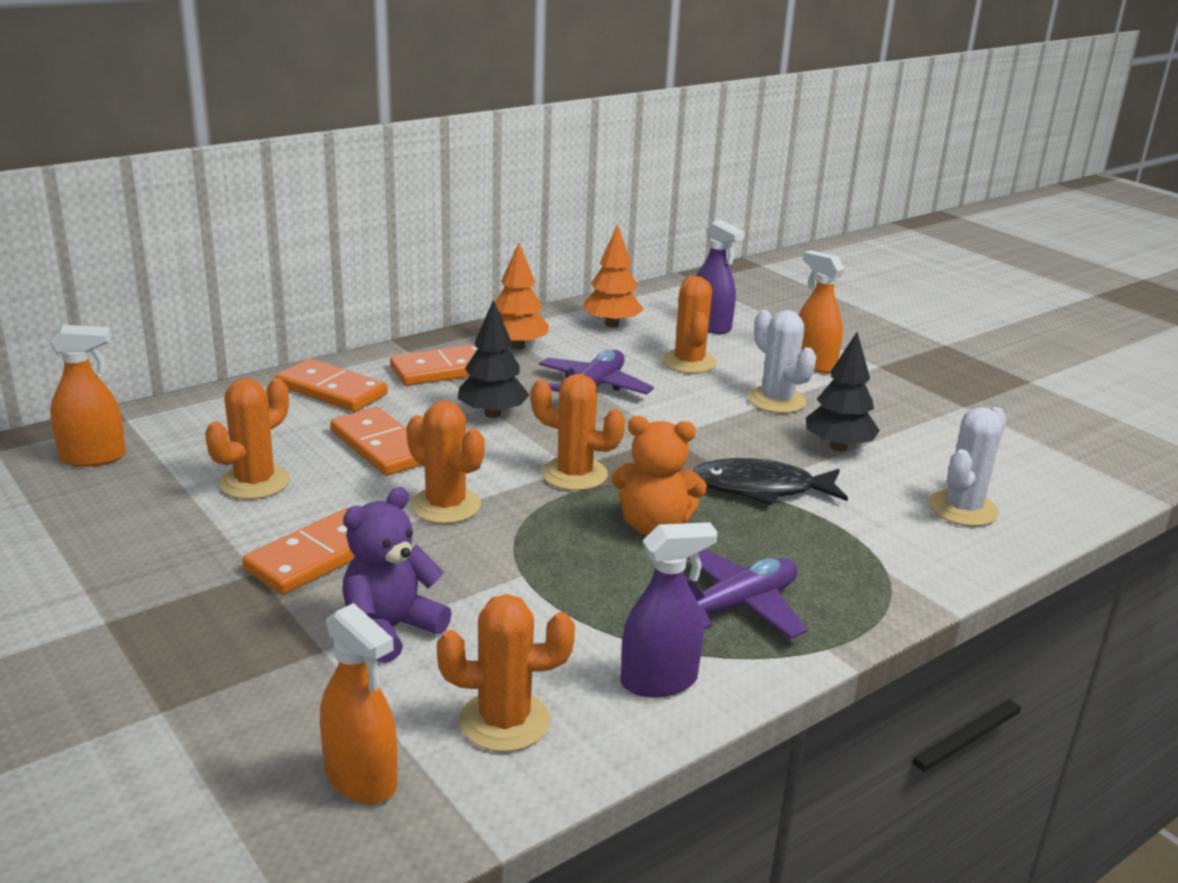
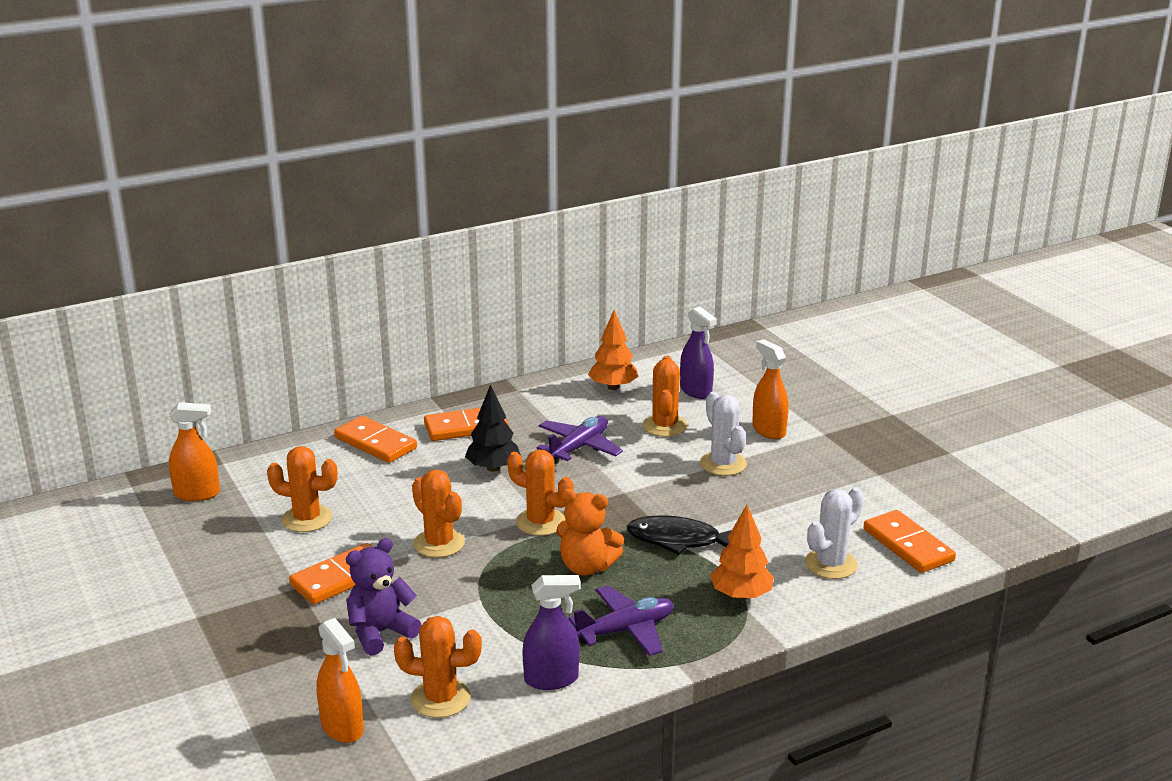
camera: 10 degrees right, 0 degrees up
(254, 482) = (307, 519): orange cactus -> orange cactus turned 60 degrees clockwise
(381, 446) = (403, 493): orange domino -> orange domino (908, 545)
(517, 346) = (529, 406): orange tree -> orange tree (741, 595)
(838, 447) = (755, 507): black tree -> none

